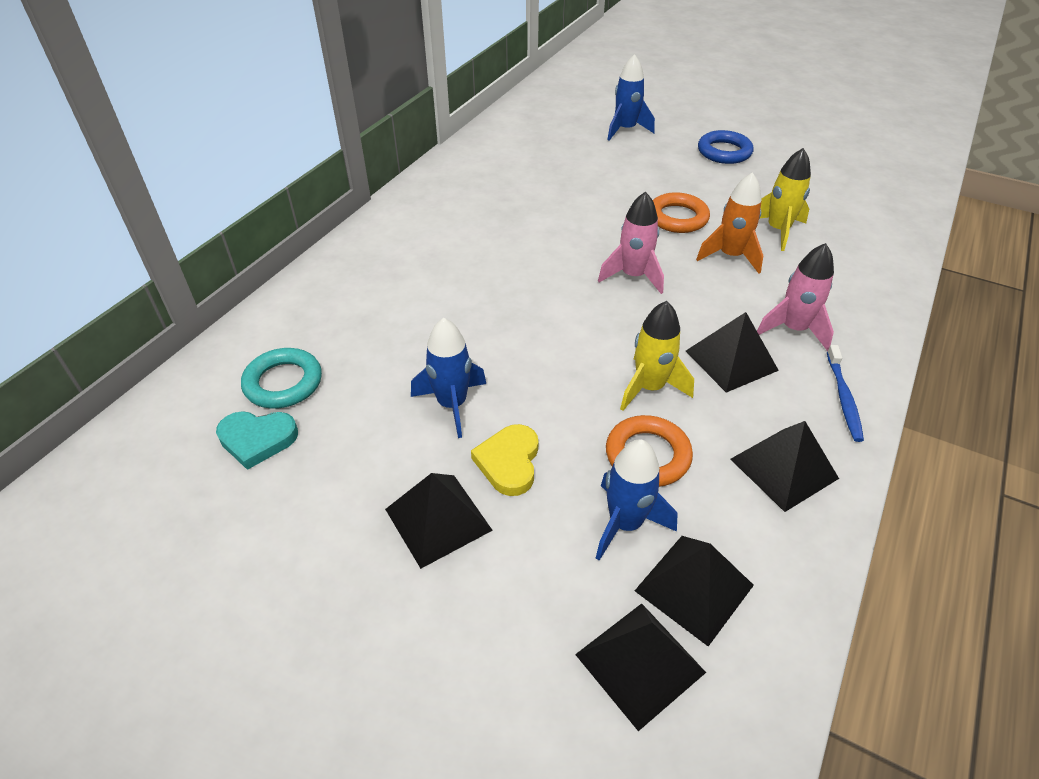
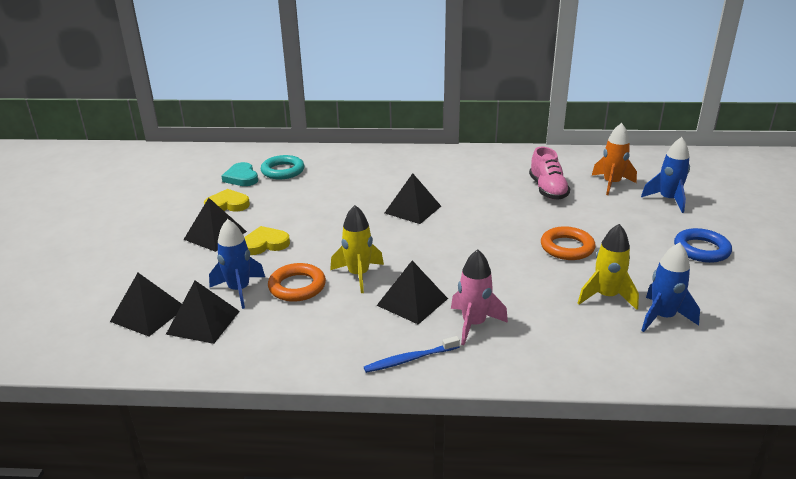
camera: 65 degrees right, 15 degrees down
(343, 480) = (227, 205): none -> yellow heart
(452, 404) = (298, 217): blue rocket -> blue rocket (662, 317)
(549, 183) = (547, 190): none -> pink shoe
(633, 276) = (471, 245): pink rocket -> none
(730, 256) = (541, 280): orange rocket -> orange rocket (611, 184)
(783, 468) = (317, 341): black pyramid -> black pyramid (412, 209)

